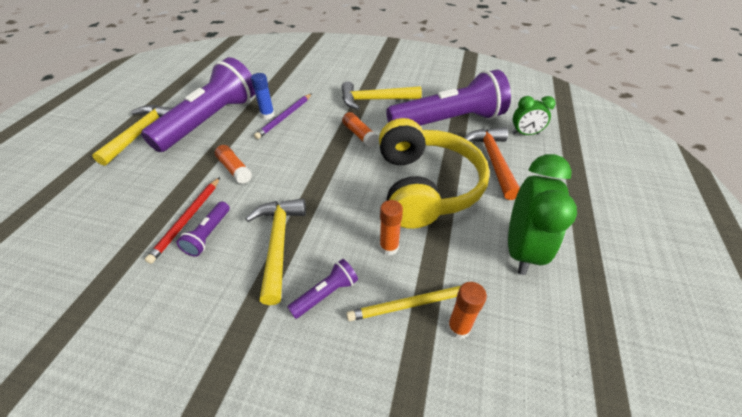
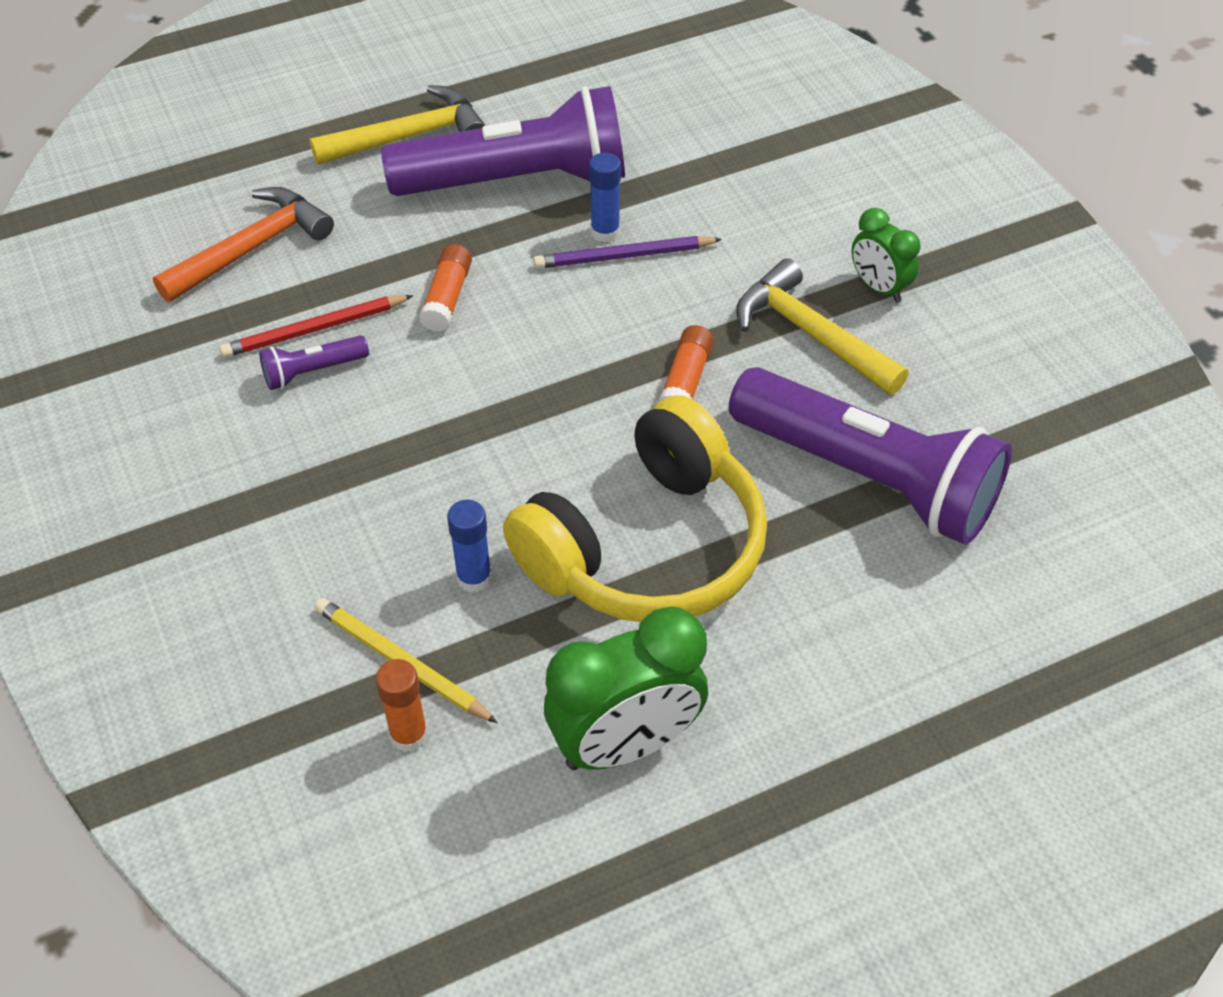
camera: 50 degrees right, 5 degrees up
(278, 243) = (366, 452): yellow hammer -> none
(326, 294) = (335, 560): purple flashlight -> none
(389, 247) = (474, 578): orange glue stick -> blue glue stick
(492, 160) = (817, 603): orange hammer -> orange hammer (252, 248)
(525, 134) = (962, 615): green clock -> green clock (878, 288)

